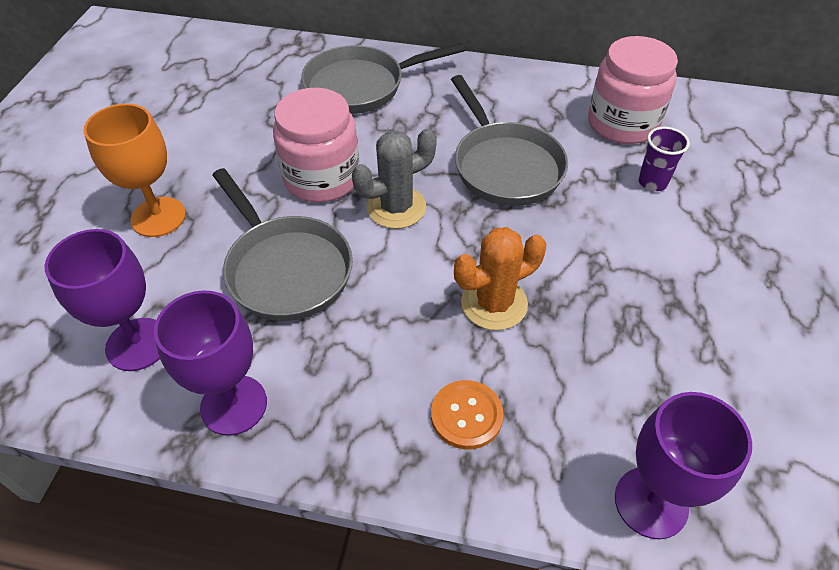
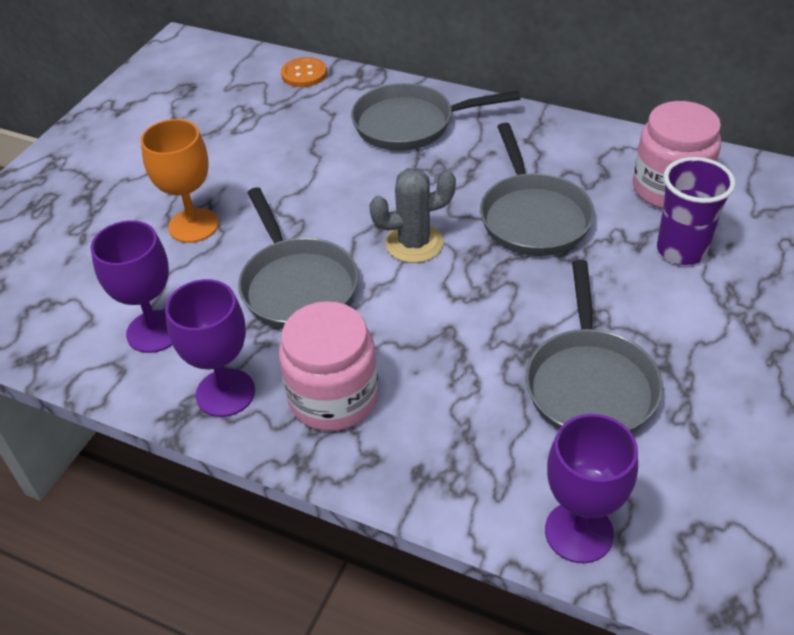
camera: 15 degrees right, 5 degrees down
(322, 178) = (350, 208): pink jar -> pink jar (333, 398)
(466, 415) = (429, 433): orange button -> orange button (304, 74)
(494, 303) = (483, 342): orange cactus -> none
(611, 333) = (589, 384): none -> grey pan
(652, 182) = (681, 250): purple cup -> purple cup, size x1.61

